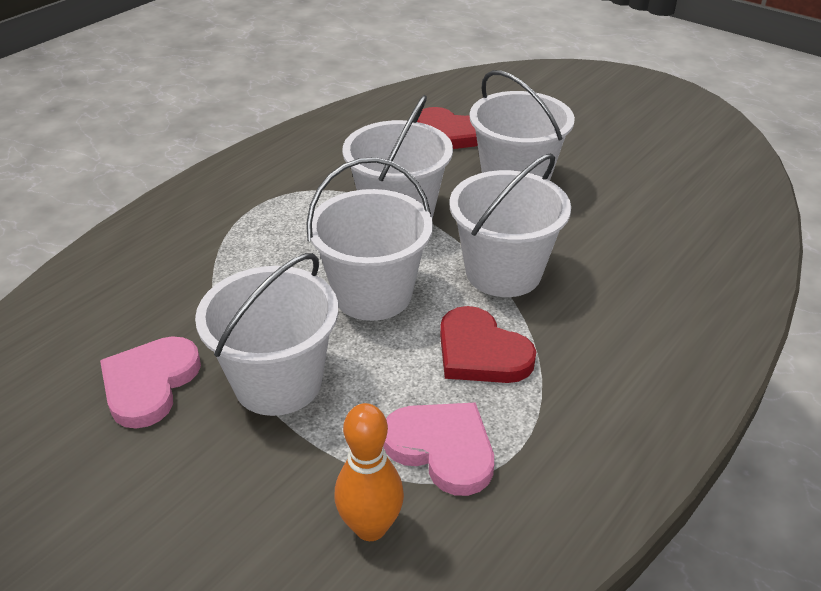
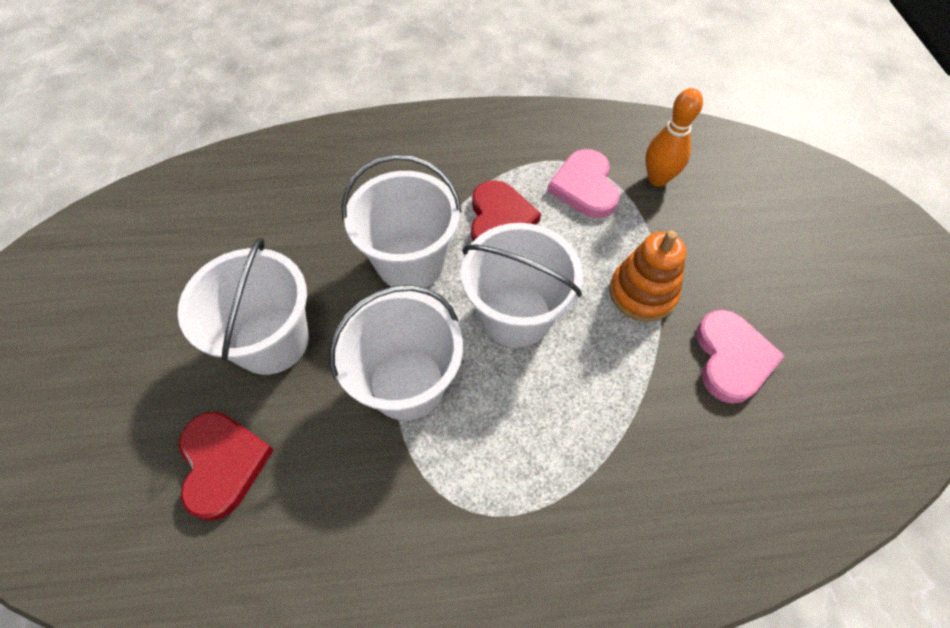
camera: 135 degrees left, 20 degrees up
(150, 383) = (731, 358): pink heart -> pink heart turned 60 degrees counterclockwise
(278, 382) = (642, 293): white bucket -> orange stacking toy

